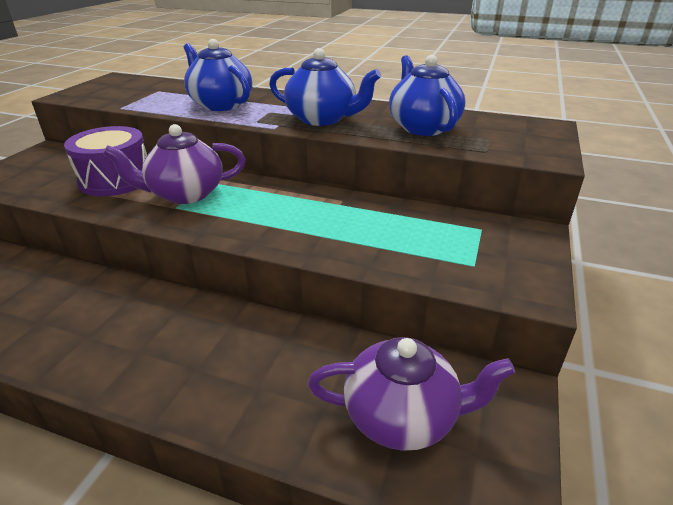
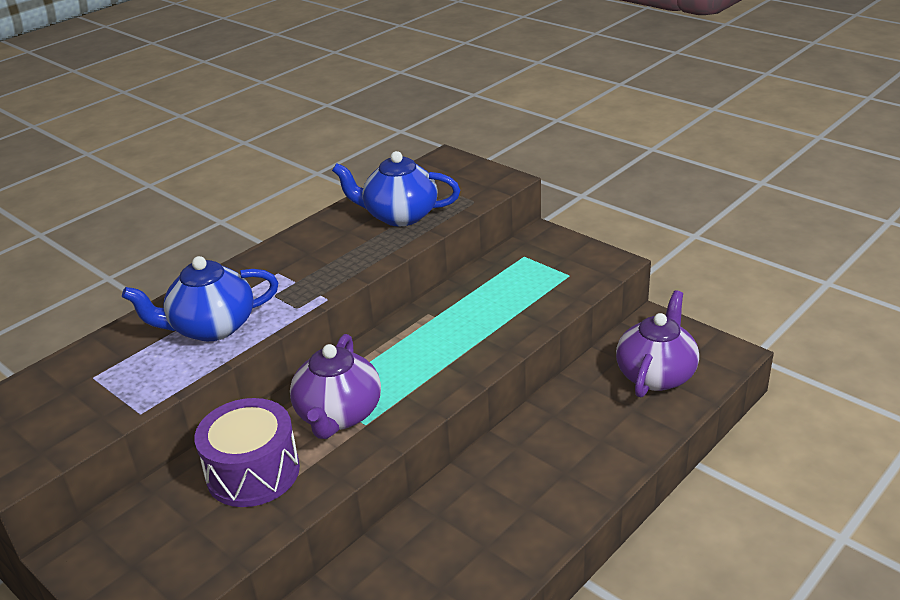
camera: 65 degrees left, 0 degrees up
(322, 119) = (328, 265): blue teapot -> none

